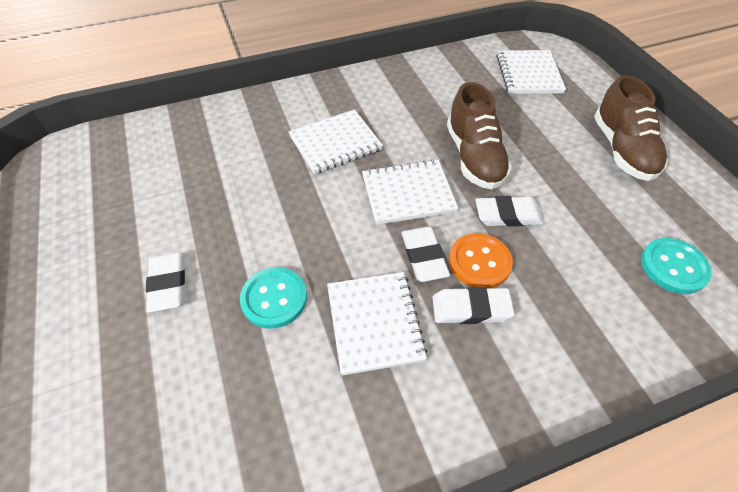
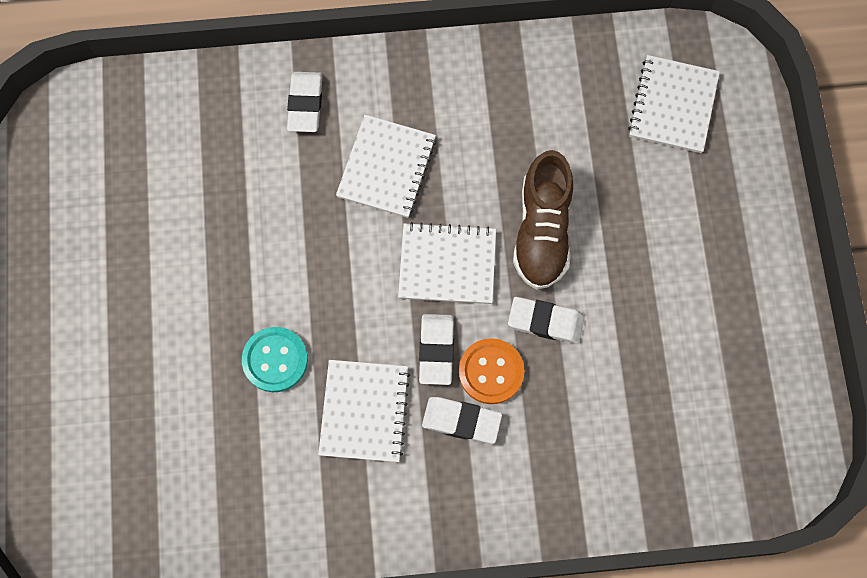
camera: 15 degrees right, 20 degrees up
(168, 284) = (175, 316): white eraser -> white eraser (305, 104)
(335, 143) = (386, 168): white notebook -> white notebook turned 60 degrees counterclockwise
(622, 150) = (724, 264): brown shoe -> none
(673, 267) = (689, 430): turquoise button -> none

